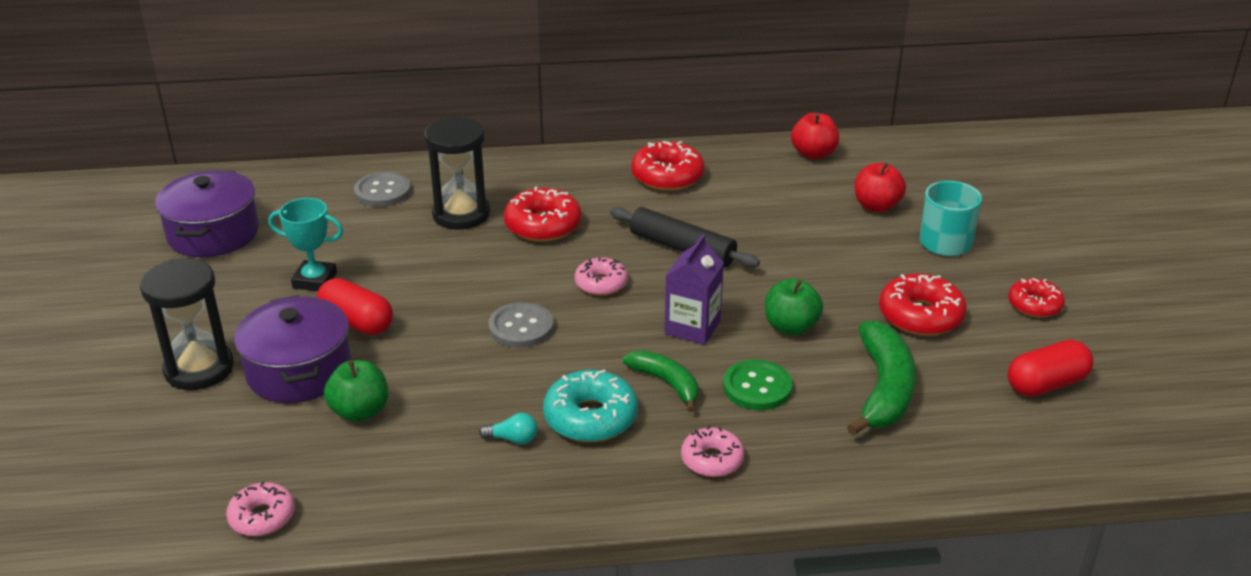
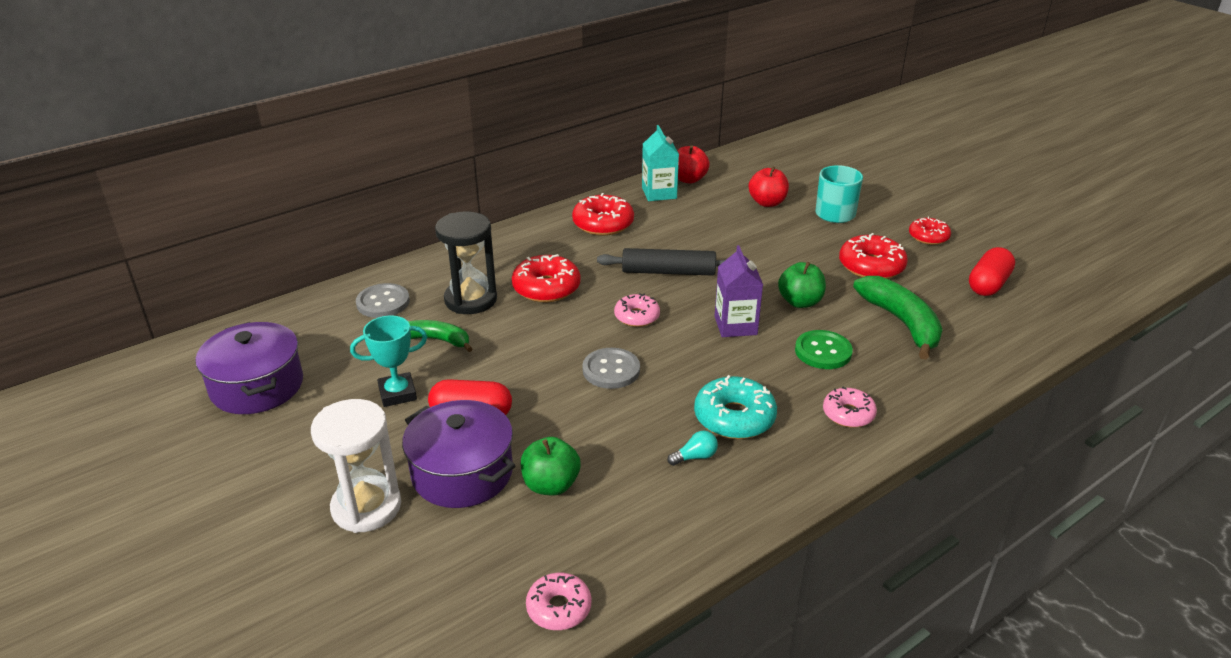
camera: 30 degrees left, 0 degrees up
(199, 369) = (366, 507): black hourglass -> white hourglass
(666, 383) = (760, 372): green banana -> green banana (437, 340)
(763, 160) = (659, 193): none -> turquoise carton

